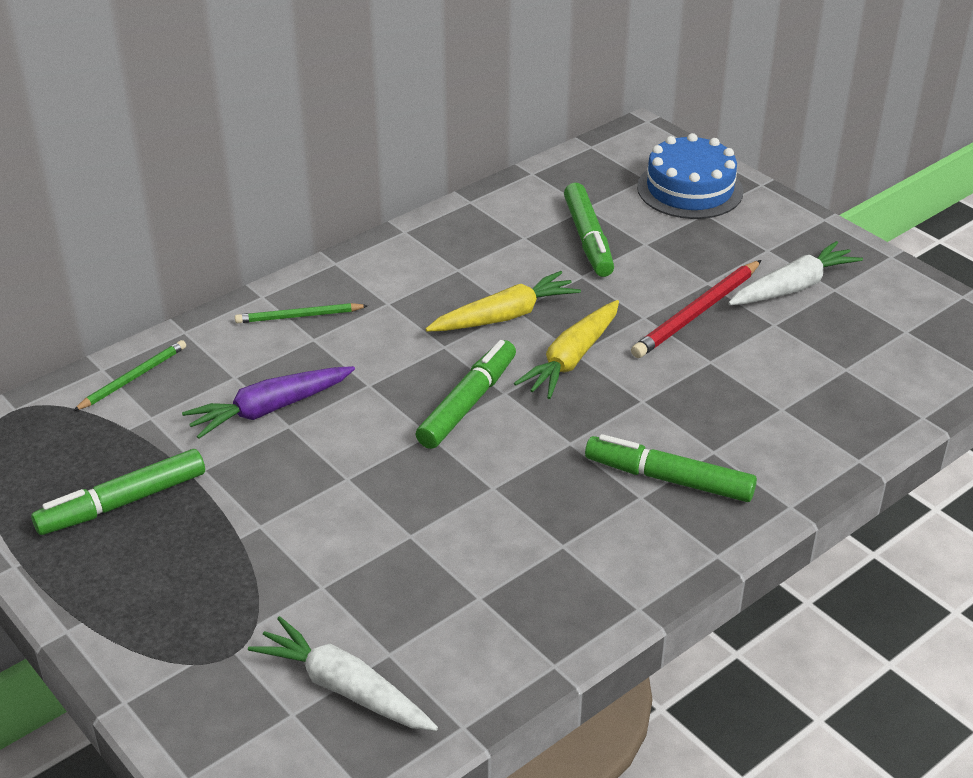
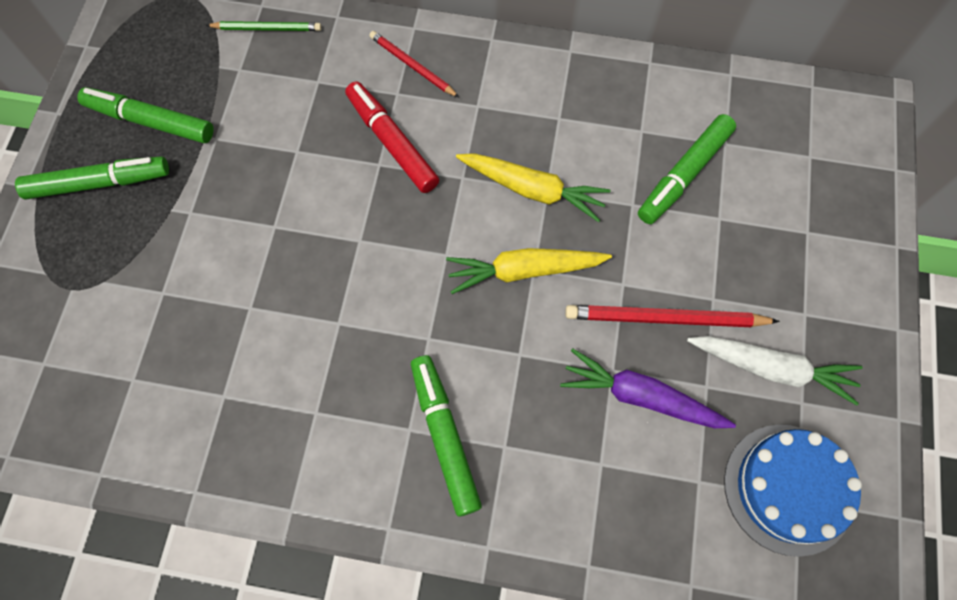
camera: 50 degrees right, 30 degrees up
(269, 409) = (302, 127): purple carrot -> purple carrot (641, 396)
(299, 316) = (412, 66): green pencil -> red pencil
(344, 688) = (84, 376): white carrot -> none
(358, 366) = (392, 142): none -> red marker
(468, 403) = (413, 240): green marker -> green marker (99, 183)
(690, 189) = (829, 198): blue cake -> blue cake (788, 488)

